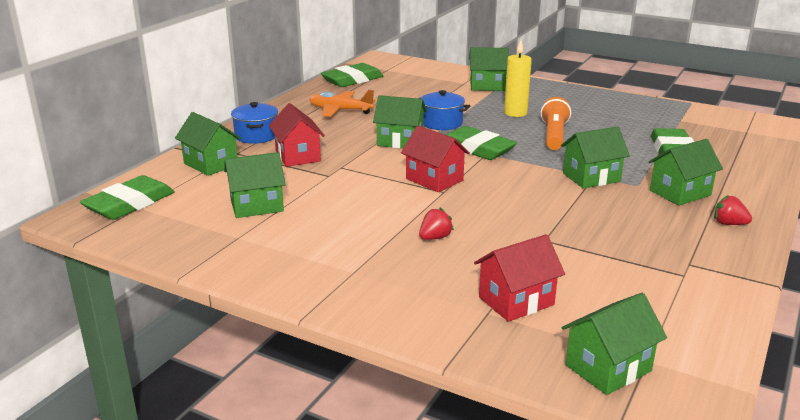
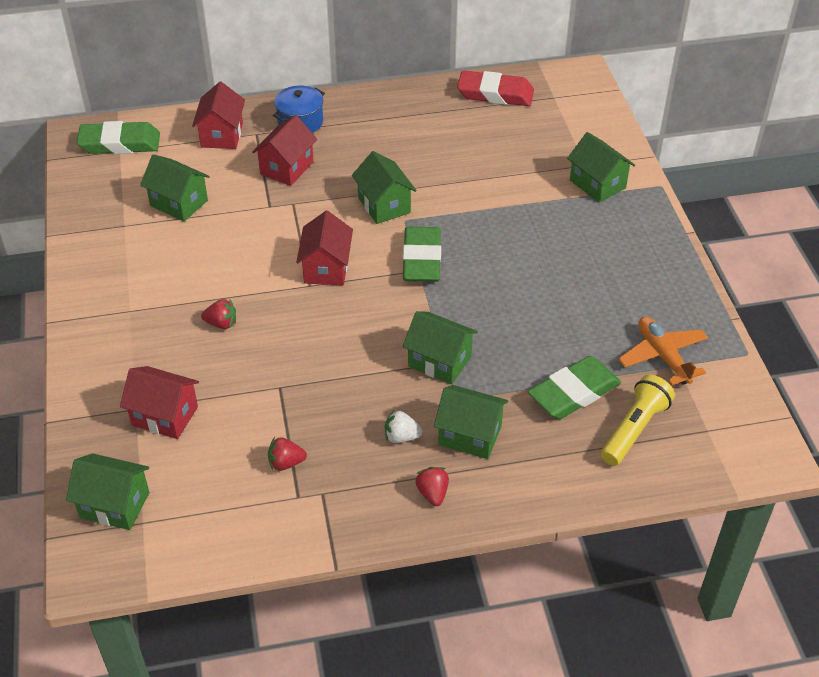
camera: 50 degrees right, 20 degrees up
(211, 164) = (222, 135): green house -> red house
(340, 110) = (410, 132): orange plane -> orange plane (662, 356)
(352, 80) = (495, 94): green eraser -> red eraser
(441, 123) = (457, 206): blue pot -> none
(515, 113) = (544, 240): yellow candle -> none
(554, 135) = (515, 293): orange flashlight -> none
(638, 266) = (286, 463): none -> red strawberry
(656, 215) = (401, 437): none -> white strawberry
(726, 147) = (634, 429): none -> yellow flashlight

